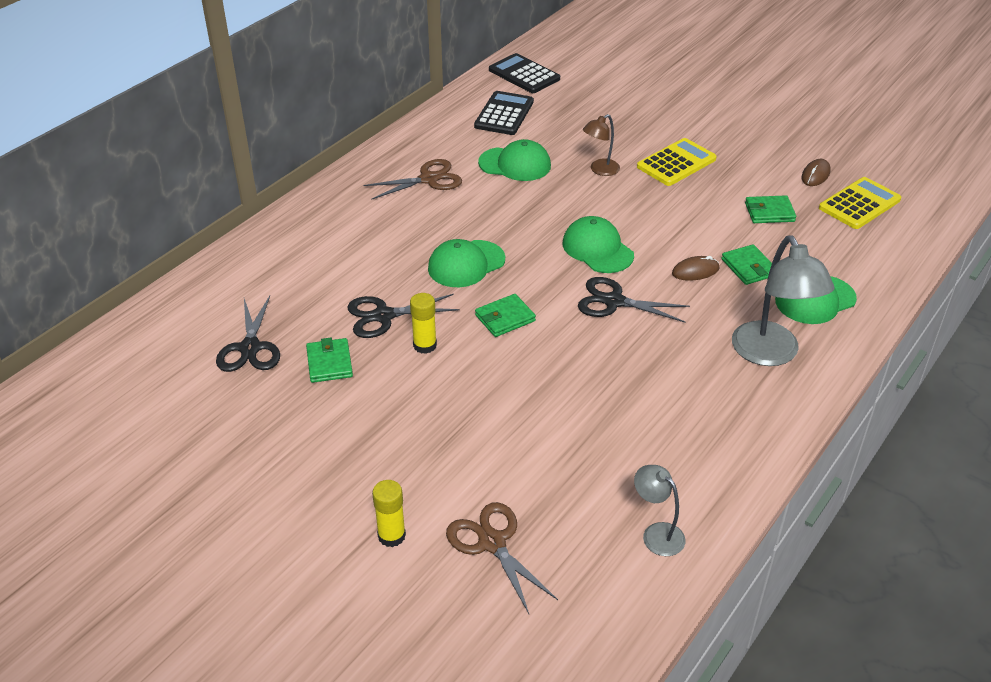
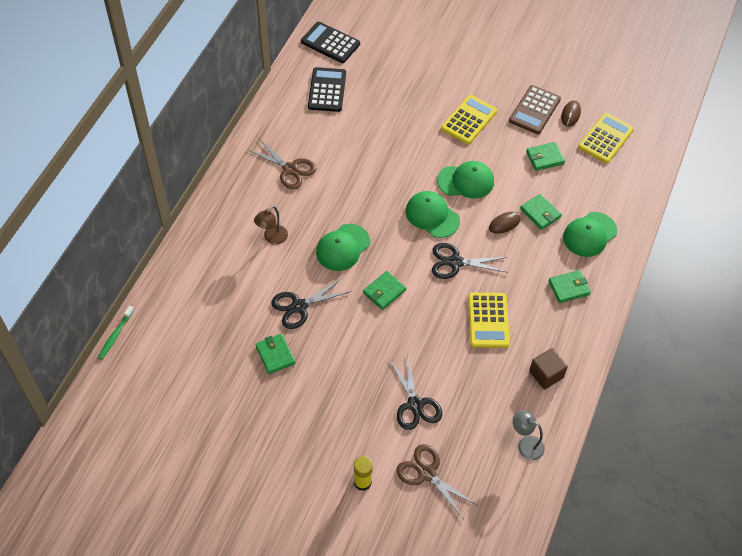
camera: 15 degrees left, 15 degrees up
(133, 309) = (115, 335): none -> green toothbrush
(250, 348) = (214, 353): black scissors -> black scissors (415, 404)
(425, 345) = (336, 326): yellow glue stick -> none
(429, 179) = (290, 169): brown scissors -> brown scissors turned 75 degrees clockwise
(515, 164) = (350, 142): green cap -> green cap (466, 181)
(600, 170) = (415, 137): brown lamp -> brown lamp (272, 238)
(642, 372) = (488, 320): none -> yellow calculator
(711, 450) = (546, 374): none -> brown cube
(767, 164) = (534, 110): none -> brown calculator
(770, 354) = (569, 288): grey lamp -> green wallet

